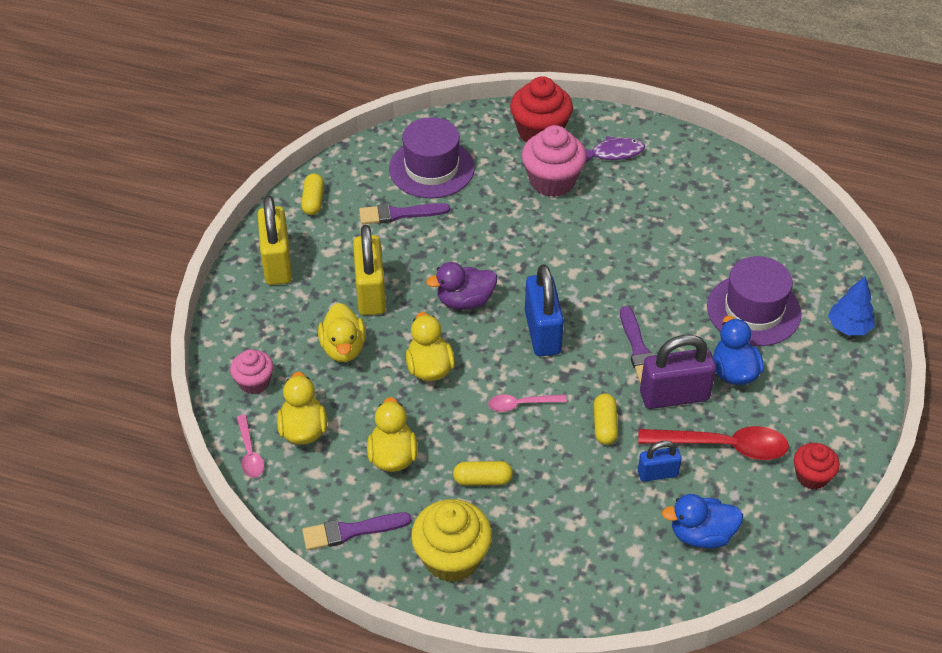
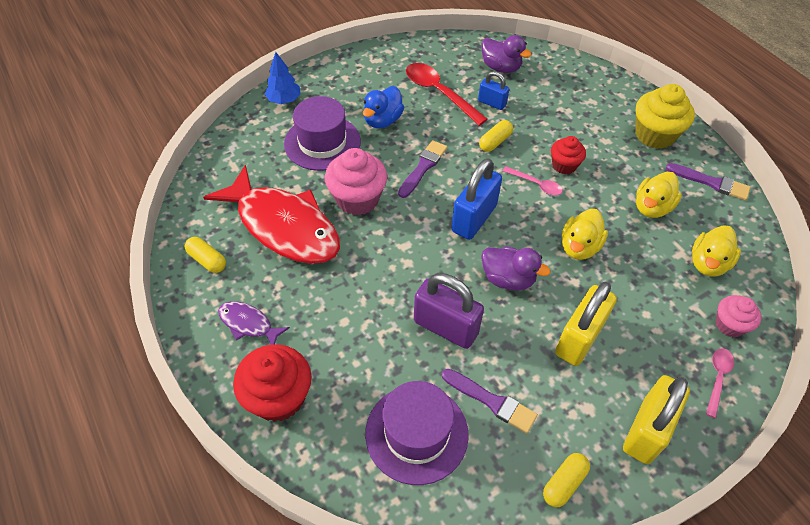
camera: 140 degrees left, 5 degrees up
(250, 453) = (760, 272): pink spoon -> pink spoon (717, 378)
(343, 348) = (636, 305): yellow duck -> none
(482, 480) = (601, 160): yellow capsule -> yellow capsule (207, 260)
(552, 181) = (329, 335): pink cupcake -> pink cupcake (357, 199)
(674, 396) = (434, 131): purple padlock -> purple padlock (445, 327)
(682, 224) = (284, 226): none -> red fish
(701, 535) = (501, 67): blue duck -> purple duck
(811, 476) = (411, 55): red cupcake -> red cupcake (564, 165)

